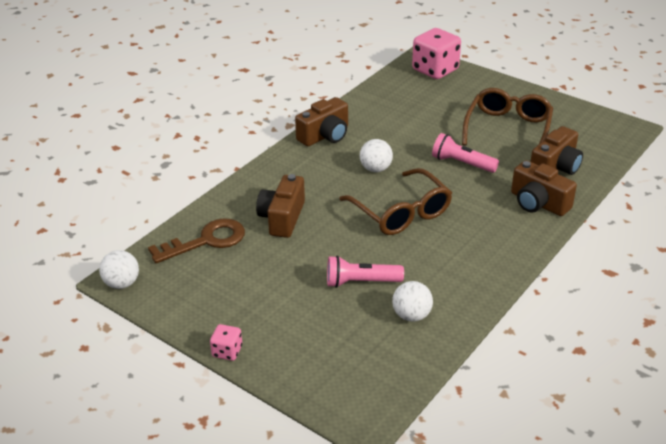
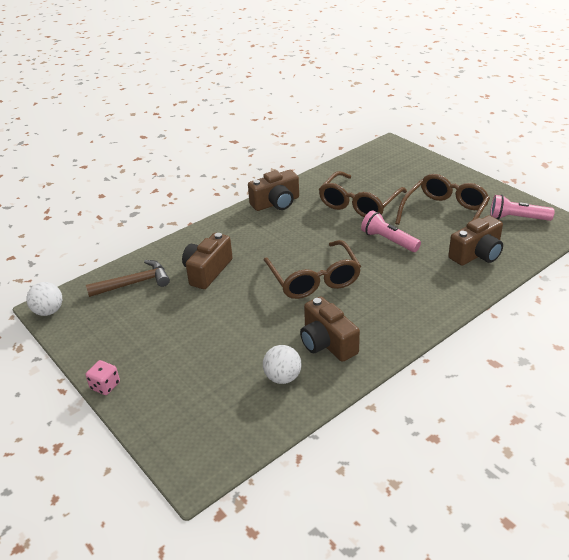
camera: 15 degrees right, 0 degrees up
(206, 241) = (134, 283): brown key -> brown hammer
(361, 282) = (250, 339): pink flashlight -> pink flashlight (517, 218)
(375, 169) = (308, 237): white ball -> none
(415, 127) = (359, 204): none -> brown glasses
(435, 70) = (398, 155): pink dice -> none
(538, 203) = (447, 286): brown camera -> brown camera (327, 343)

